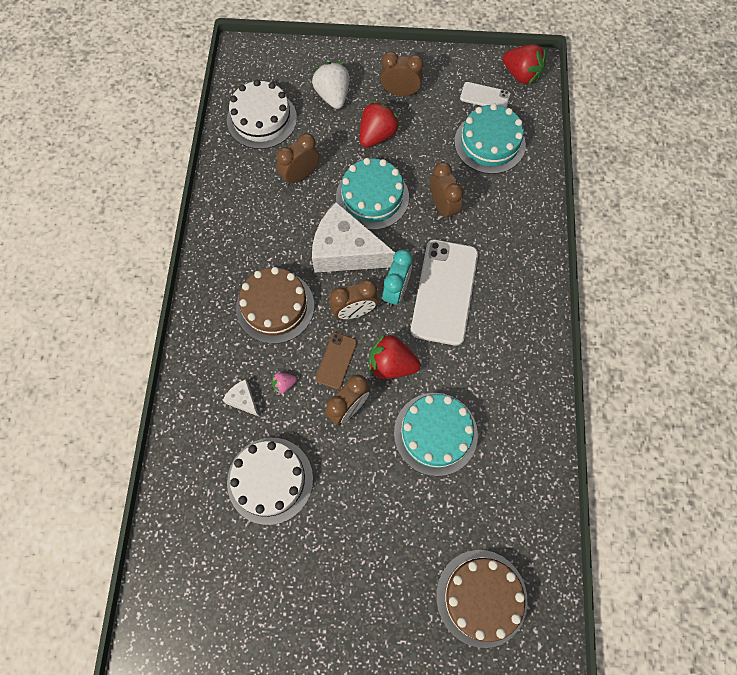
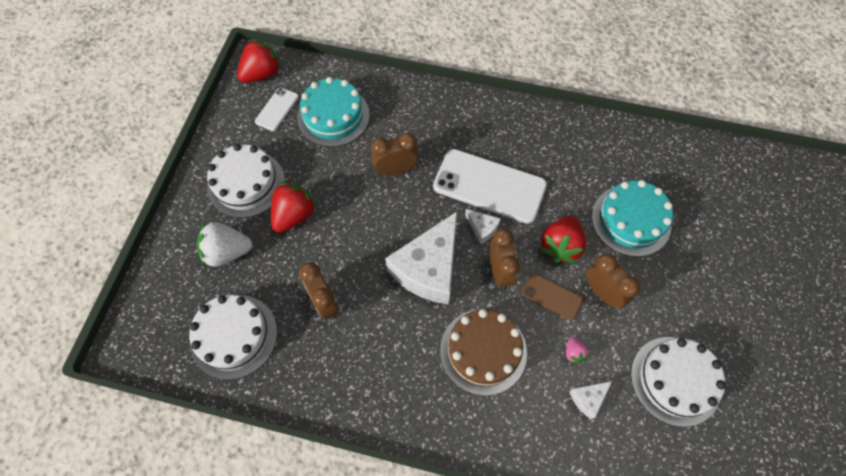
camera: 80 degrees left, 5 degrees down
(372, 197) = (370, 232): turquoise cake -> none
(377, 135) = (294, 215): red strawberry -> red strawberry turned 75 degrees clockwise
(396, 291) = (482, 228): turquoise clock -> white cheese
(400, 92) = (246, 183): brown clock -> white cake
(481, 597) = (775, 212): brown cake -> none

